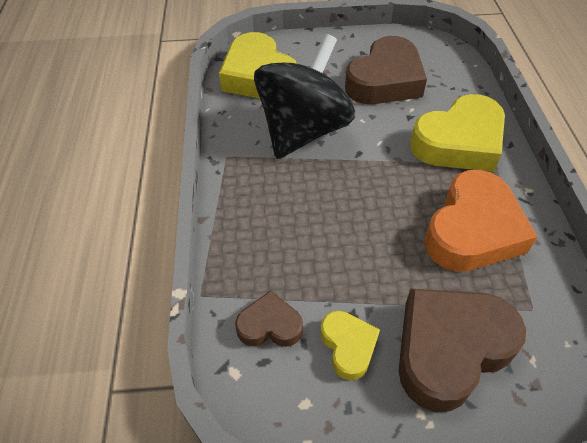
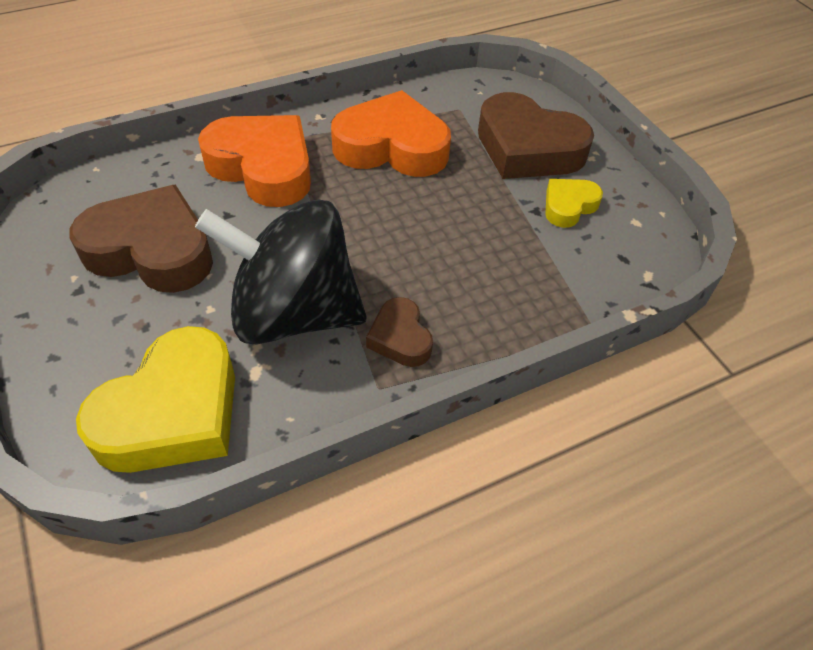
camera: 115 degrees left, 0 degrees up
(270, 325) = (588, 263): brown heart -> brown heart (400, 338)
(459, 142) = (263, 168): yellow heart -> orange heart

